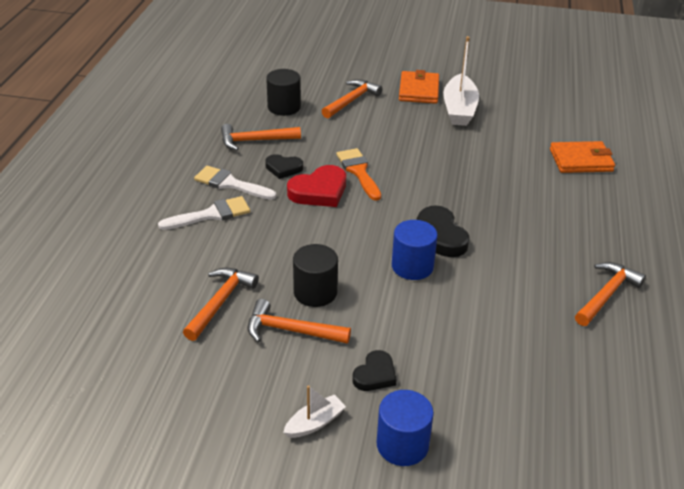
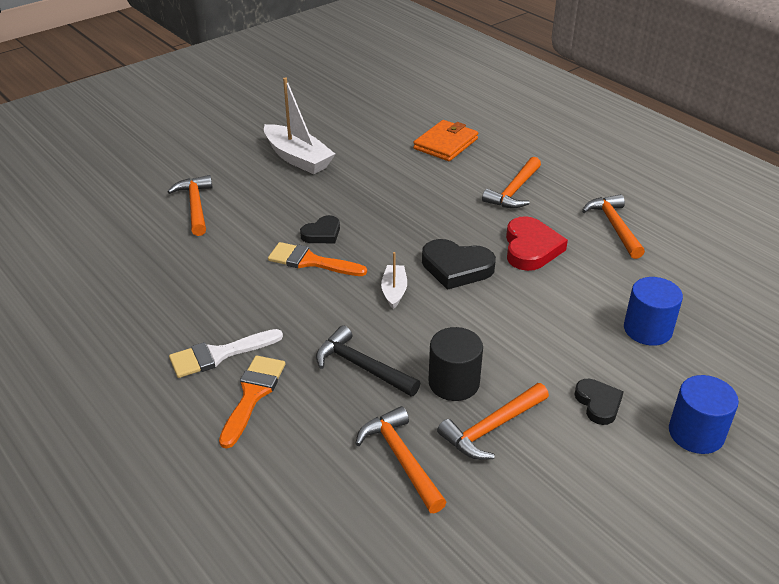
camera: 50 degrees left, 0 degrees up
(211, 214) = (252, 395): white brush -> orange brush
(255, 141) = (169, 300): orange hammer -> orange hammer (514, 191)
(283, 168) = (242, 305): black heart -> black heart (322, 233)
(284, 107) = (142, 251): black cylinder -> none
(284, 244) = (361, 366): none -> black hammer
(314, 423) = (629, 477): white boat -> white boat (394, 291)
(319, 191) = (308, 301): red heart -> red heart (531, 248)
(412, 266) = (480, 304): blue cylinder -> blue cylinder (647, 329)
(419, 90) = (238, 162): orange wallet -> none

